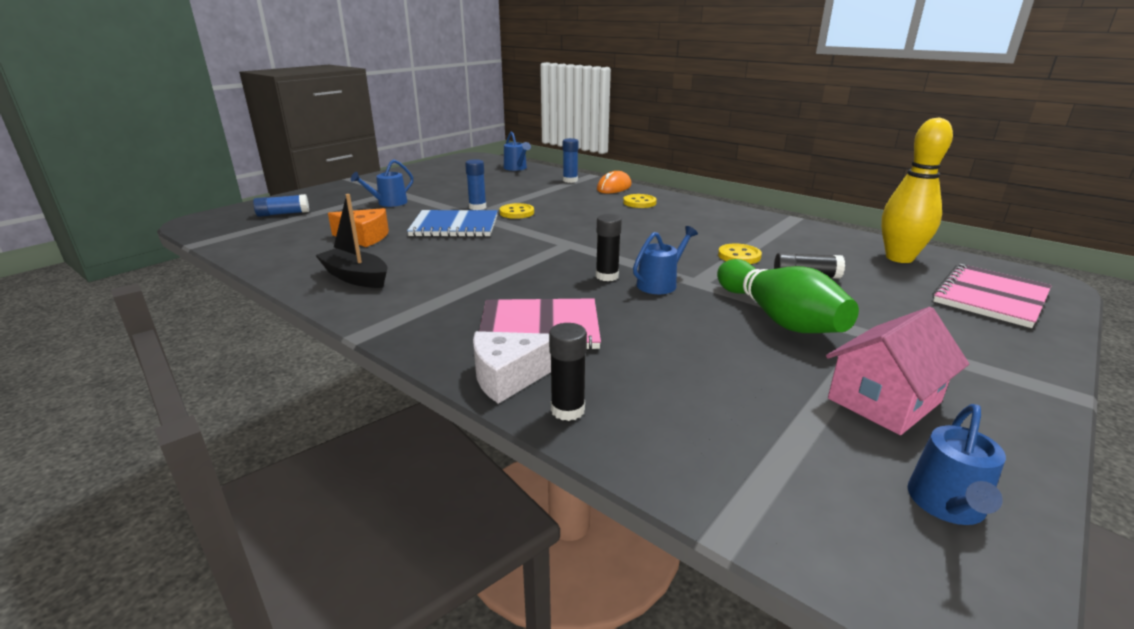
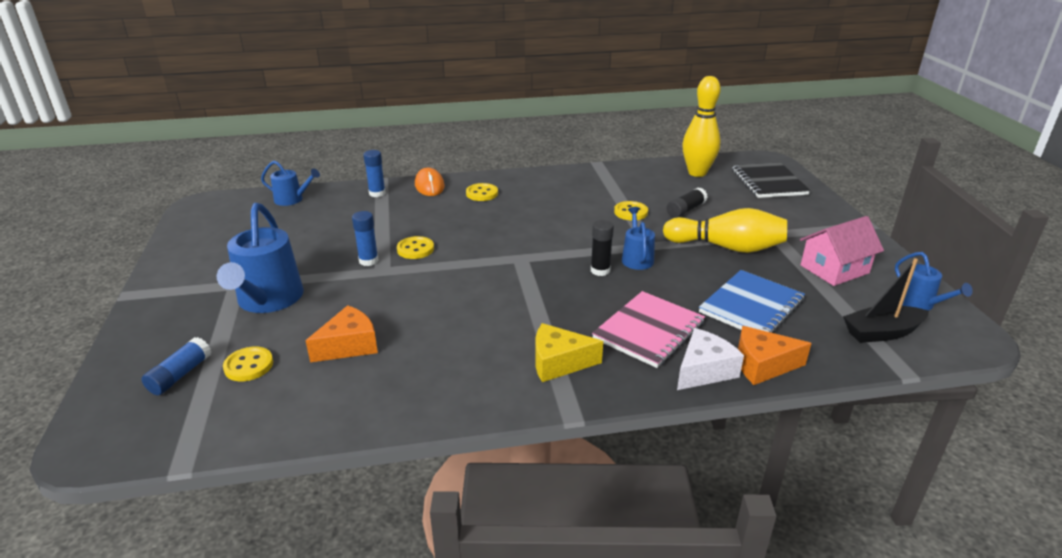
camera: 50 degrees left, 5 degrees up
(310, 223) = (249, 366): none -> yellow button
(356, 277) = (447, 381): black boat -> black boat (882, 332)
(389, 203) = (268, 300): blue watering can -> blue watering can, size x1.83
(431, 306) = (558, 363): none -> yellow cheese
(454, 226) = (399, 290): blue notebook -> blue notebook (751, 306)
(509, 377) = (704, 370): white cheese -> white cheese turned 150 degrees counterclockwise
(567, 410) = (762, 365): black glue stick -> orange cheese
(778, 318) = (726, 247): green bowling pin -> yellow bowling pin
(884, 400) = (834, 269): pink house -> pink house turned 60 degrees clockwise
(990, 297) = (768, 182): pink notebook -> black notebook

